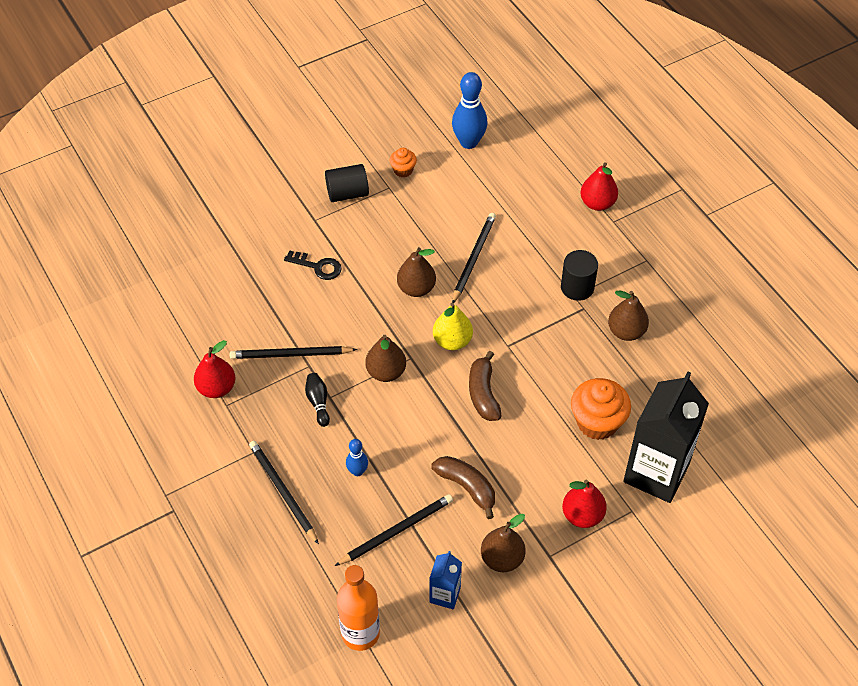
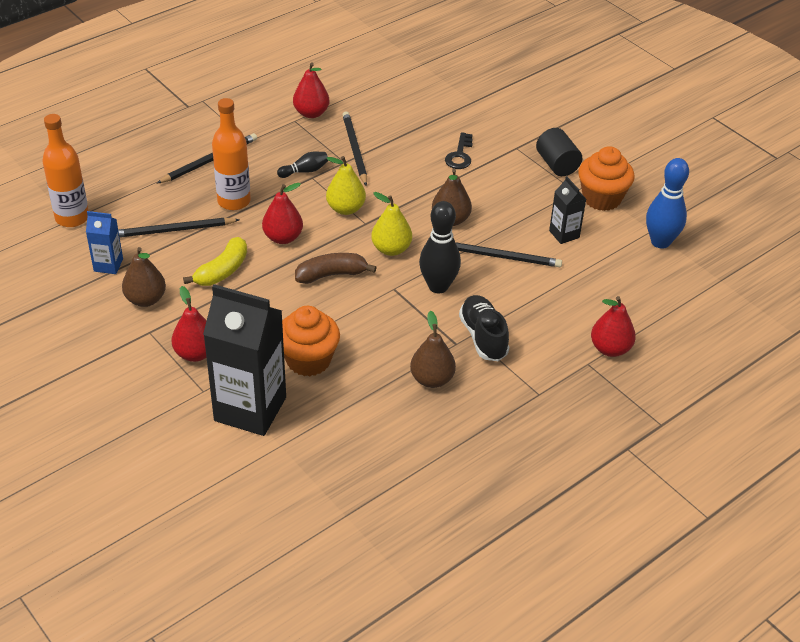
camera: 80 degrees right, 10 degrees down
(357, 471) = (234, 201): blue bowling pin -> orange bottle
(386, 372) = (346, 209): brown pear -> yellow pear
(396, 531) = (173, 230): black pencil -> black pencil turned 120 degrees clockwise
(403, 170) = (602, 198): orange cupcake -> orange cupcake, size x1.92
(423, 430) = (283, 238): none -> red pear
(449, 207) = (564, 234): none -> black carton
(467, 487) = (222, 271): brown banana -> yellow banana
(508, 311) = (438, 286): none -> black bowling pin
(577, 287) = (483, 337): black cylinder -> black shoe

